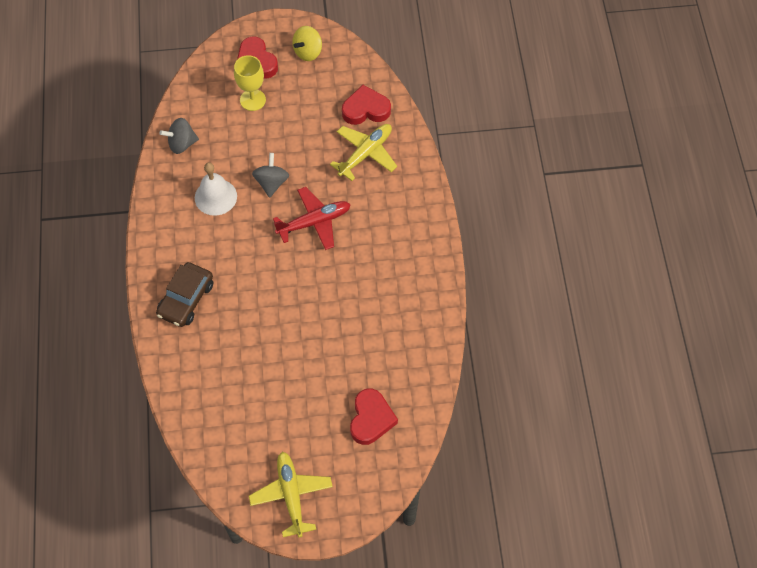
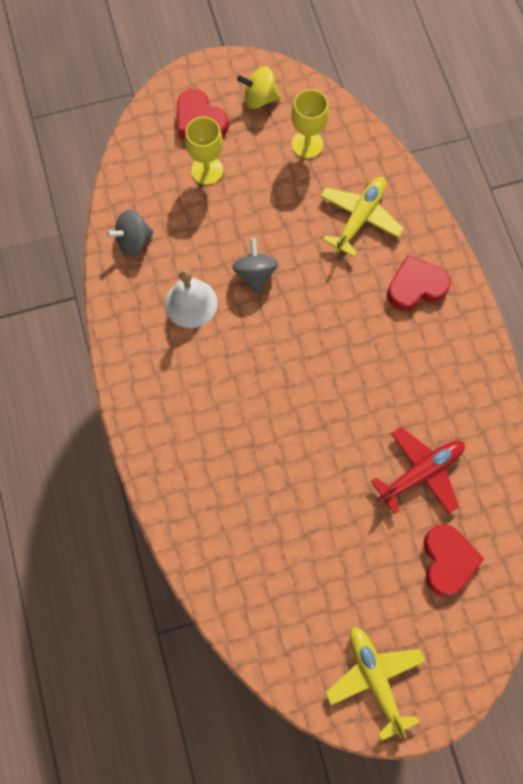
camera: 10 degrees left, 10 degrees up
(186, 299) = (185, 443): brown car -> none
(308, 52) = (259, 98): yellow spinning top -> yellow spinning top turned 60 degrees clockwise
(314, 222) = (319, 316): red plane -> red plane (421, 472)
(337, 92) = (307, 144): none -> yellow goblet
(366, 109) = (346, 161): red heart -> red heart (415, 286)

